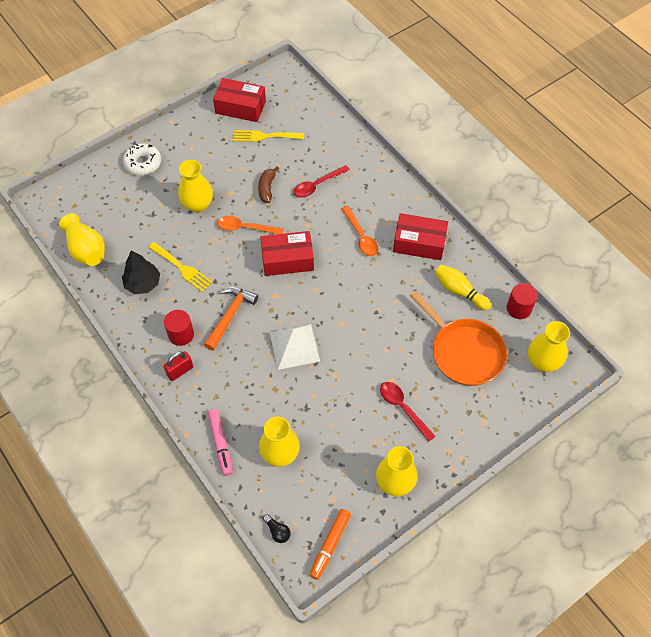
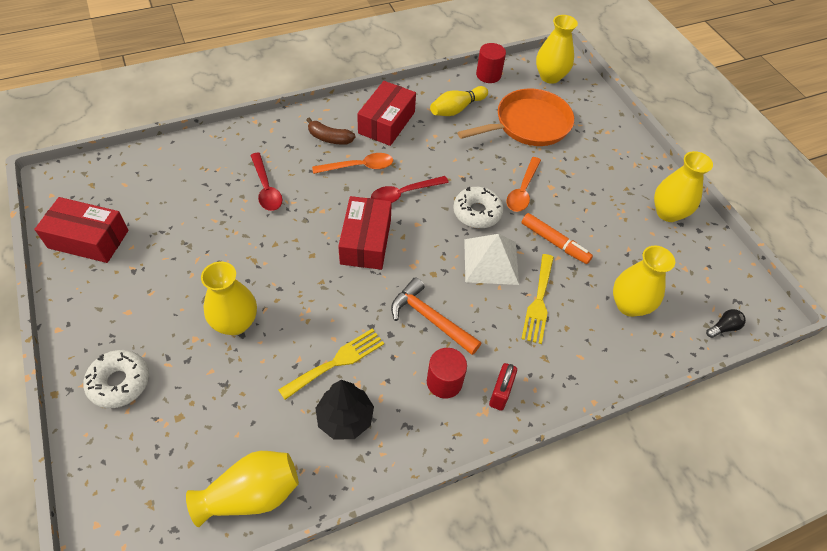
camera: 80 degrees left, 5 degrees down
(180, 371) = (500, 393): red padlock -> red padlock turned 45 degrees clockwise
(221, 444) = (611, 364): pink marker -> none
(240, 107) = (88, 239): red box -> red box turned 75 degrees clockwise
(245, 228) = (299, 275): orange spoon -> orange spoon (522, 191)
(264, 136) = (157, 223): yellow fork -> yellow fork (538, 302)
(267, 188) = (246, 239): brown banana -> brown banana (329, 138)
(330, 545) = (737, 282): orange marker -> orange marker (554, 242)
(341, 328) = (477, 212): none -> white donut
(403, 408) = (584, 186): red spoon -> red spoon (403, 194)

